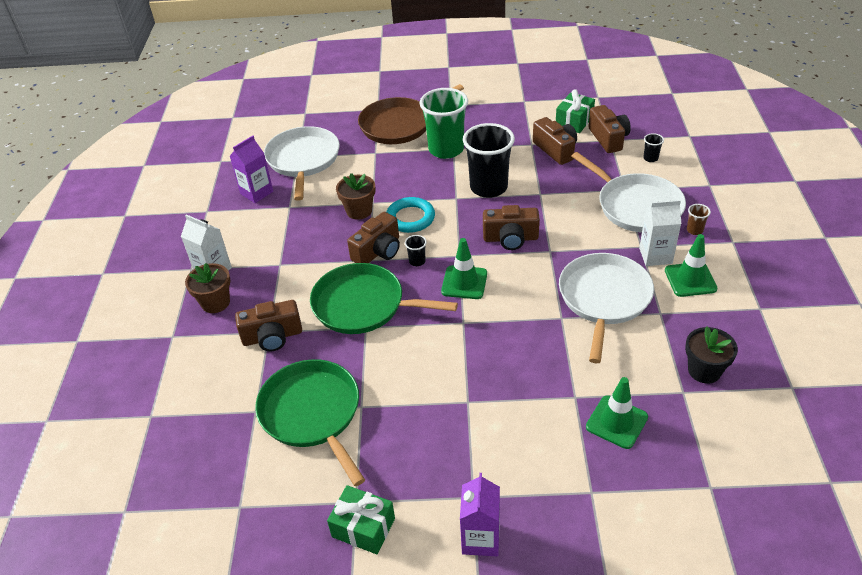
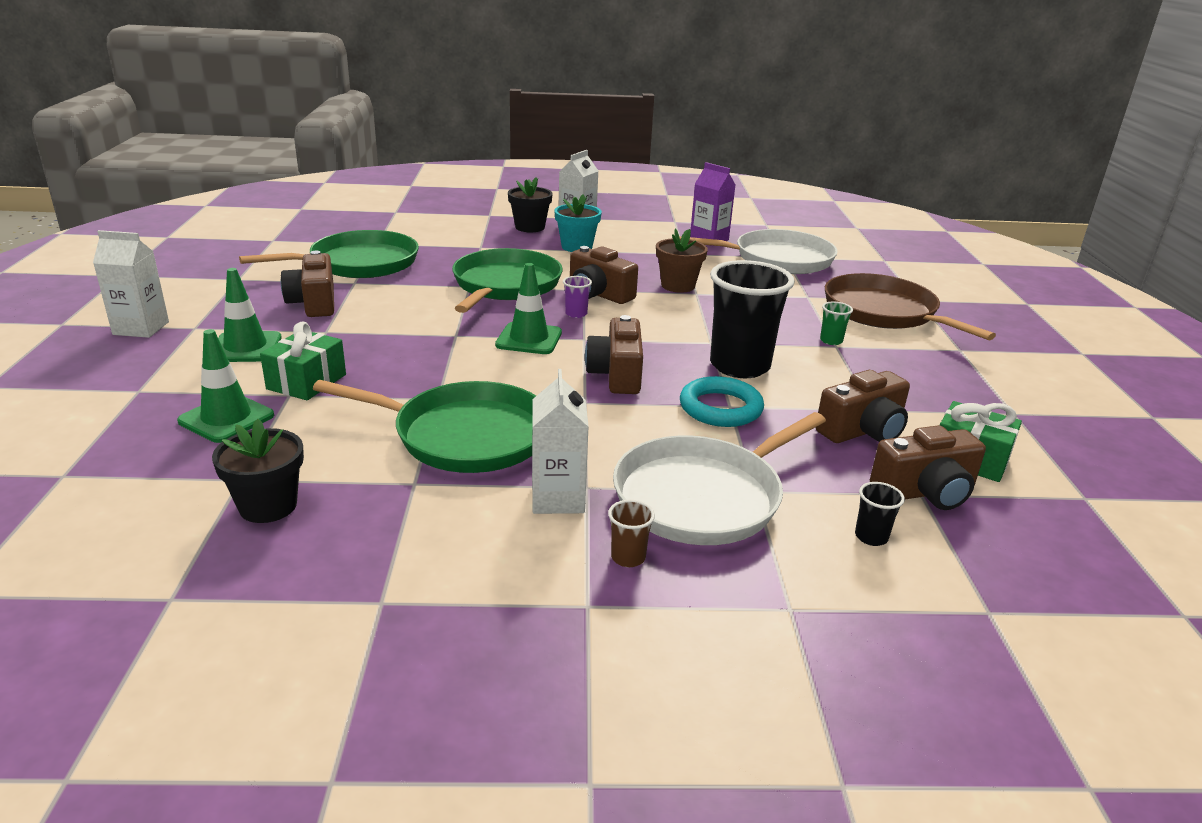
camera: 85 degrees right, 15 degrees down
(215, 302) = (530, 227): brown flower pot -> black flower pot
(272, 268) = (577, 247): none -> turquoise flower pot
(272, 337) = (472, 248): brown camera -> brown camera (314, 303)
(363, 527) = (206, 281): green gift -> green gift (306, 382)
(410, 218) = (664, 313): turquoise ring -> turquoise ring (720, 408)
(417, 261) = (576, 314): black cup -> purple cup
(446, 149) = (831, 341): green cup -> green cup, size x0.40
(480, 538) = (141, 328): purple carton -> white carton
(604, 299) = (465, 435): white pan -> green pan
(690, 279) = (485, 527): green traffic cone -> green traffic cone (245, 348)

